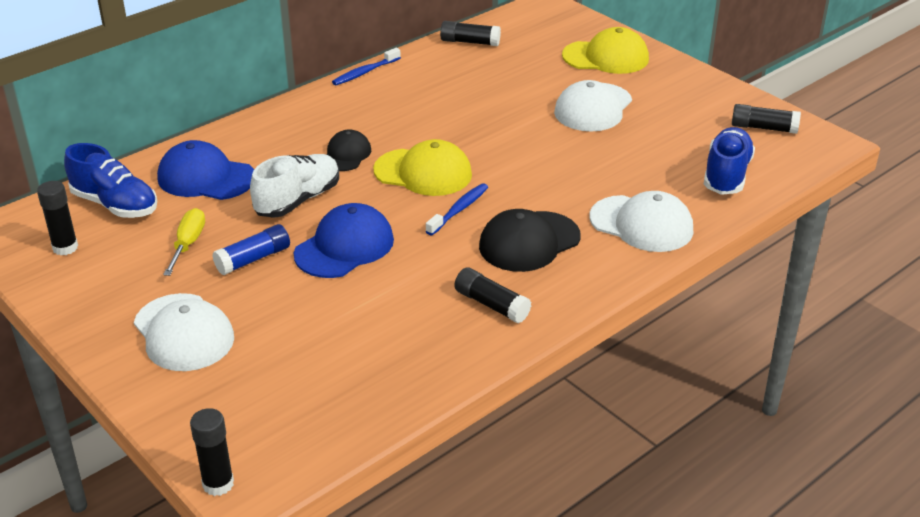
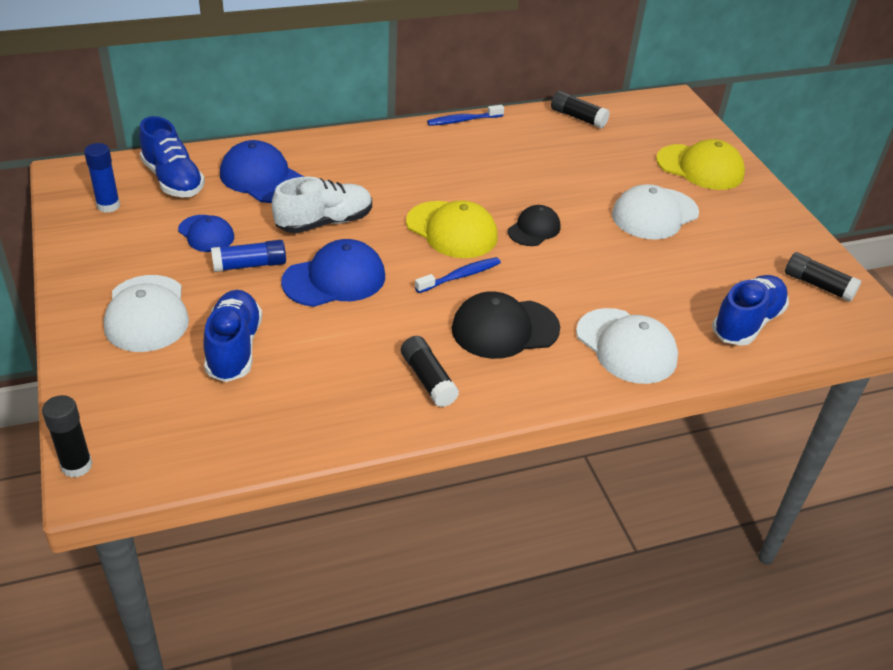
camera: 20 degrees right, 5 degrees up
(65, 247) = (108, 206): black glue stick -> blue glue stick
(188, 244) = (206, 234): yellow screwdriver -> blue cap
(293, 335) = (234, 348): none -> blue shoe
(346, 154) = (395, 192): black cap -> black cap (534, 229)

